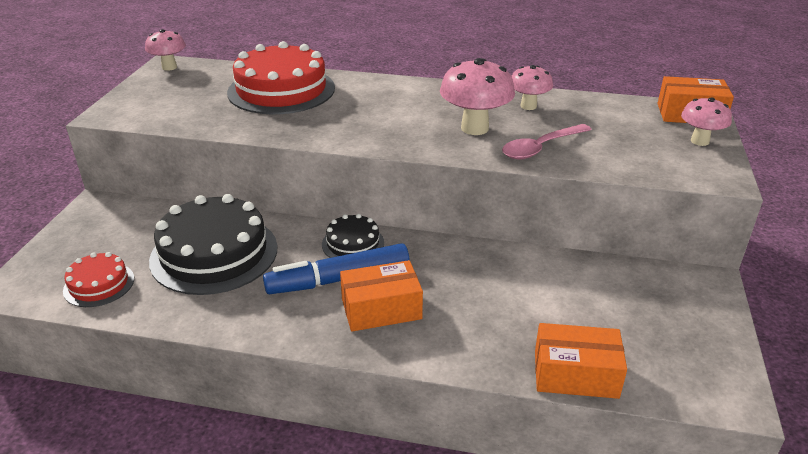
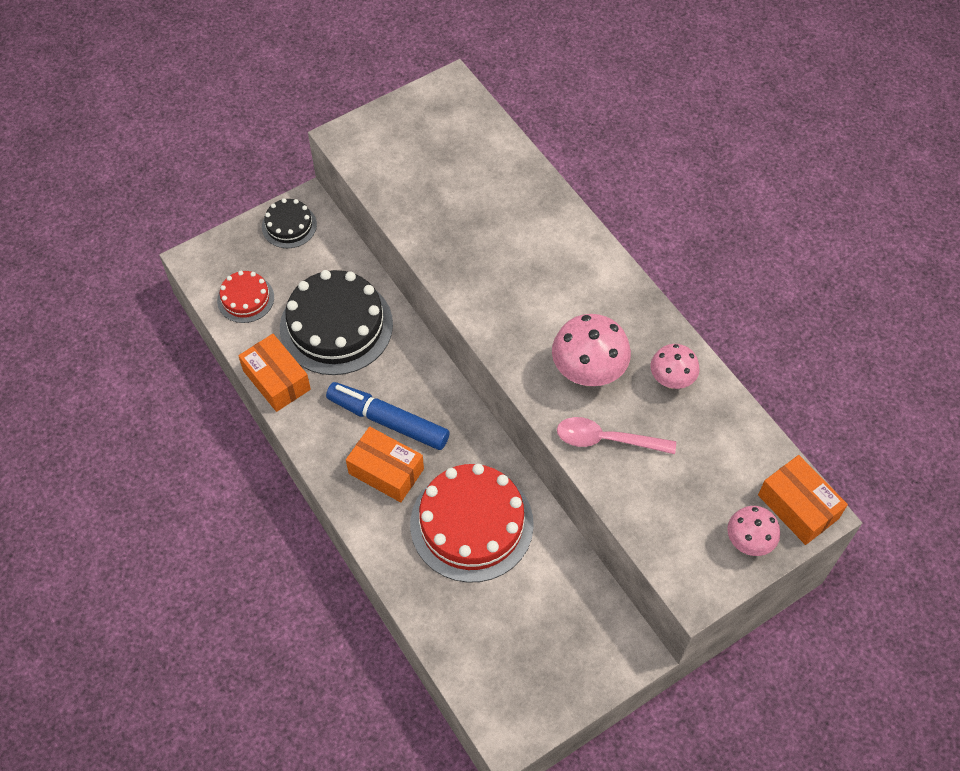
camera: 45 degrees right, 25 degrees up
(169, 67) = (448, 92): pink mushroom -> none
(281, 90) = (500, 197): red cake -> red cake (471, 524)
(353, 243) = (433, 393): black cake -> black cake (289, 226)
(575, 374) = (439, 629): orange box -> orange box (277, 380)

